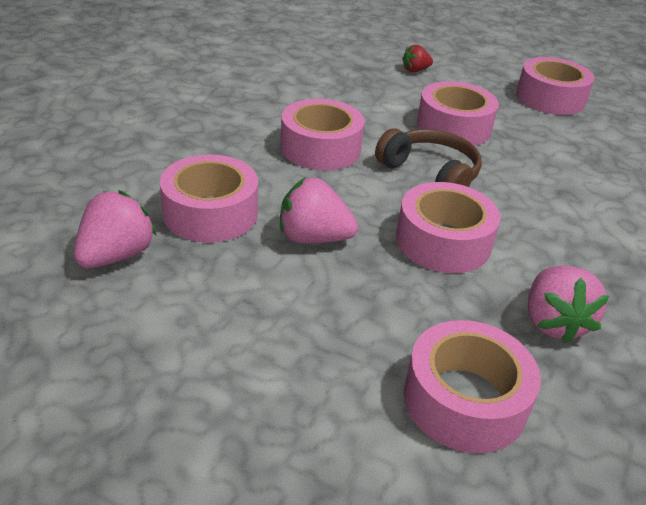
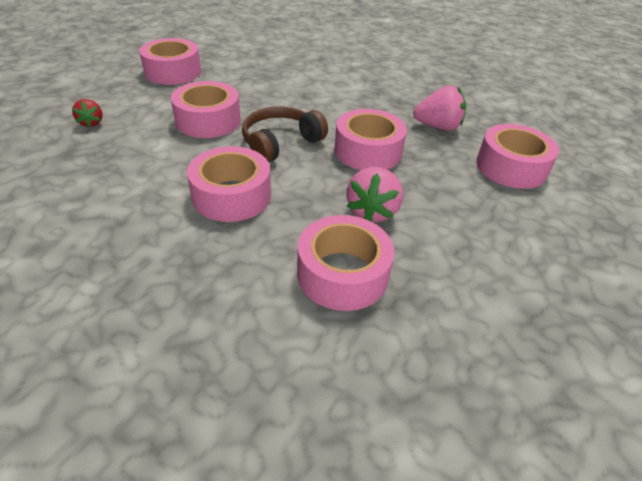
camera: 85 degrees left, 5 degrees up
(116, 255) = (419, 344): pink strawberry -> none

